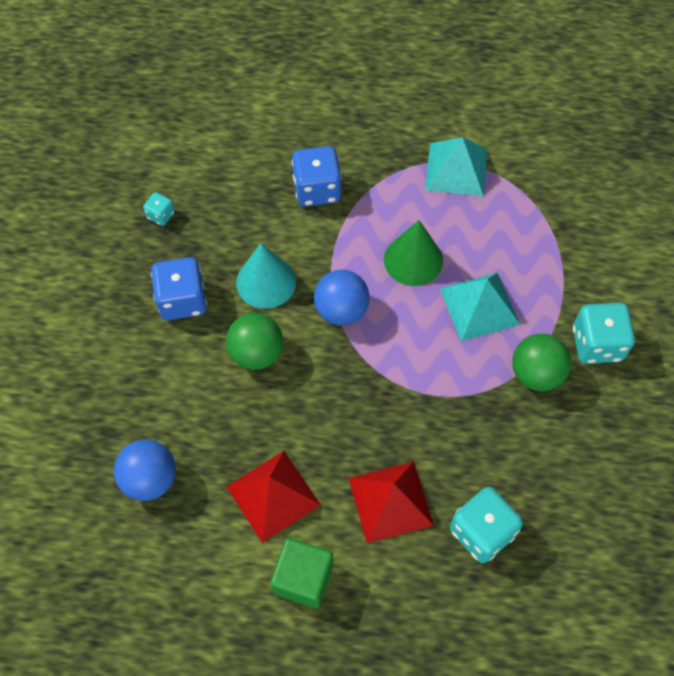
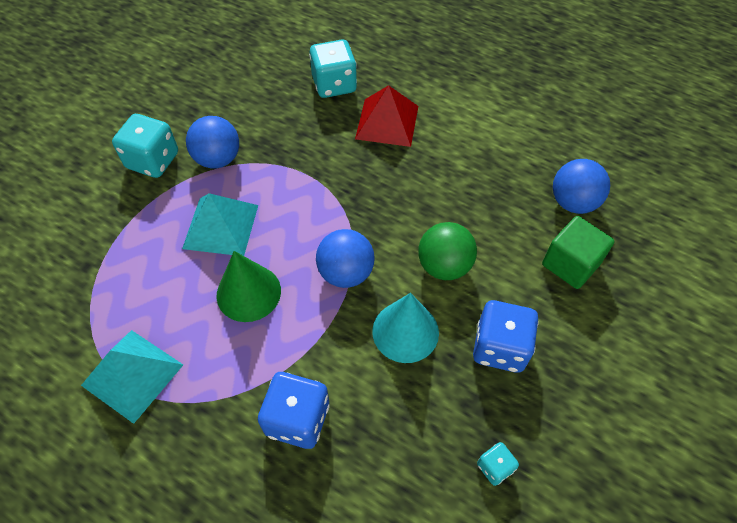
camera: 155 degrees left, 5 degrees down
(273, 496) = (474, 156): red pyramid -> none
(303, 578) = (473, 103): green cube -> green cube (570, 264)
(536, 374) = (218, 159): green ball -> blue ball

